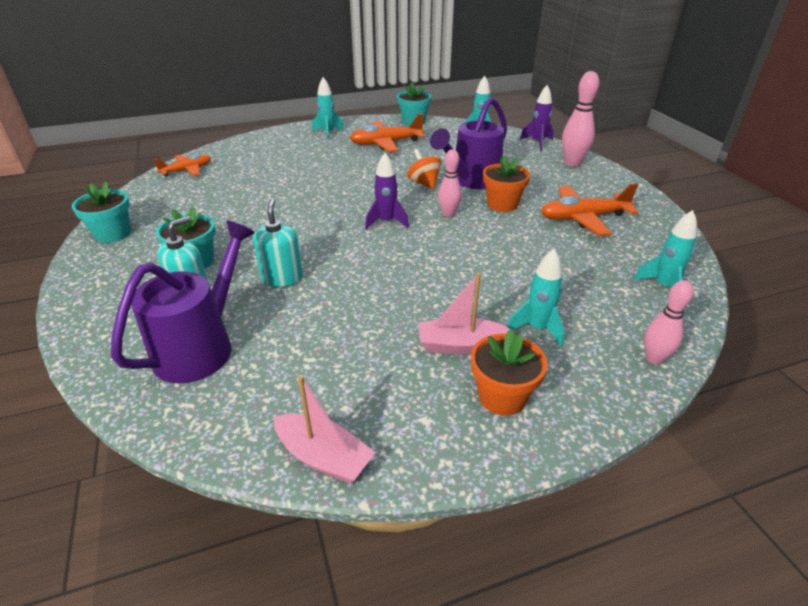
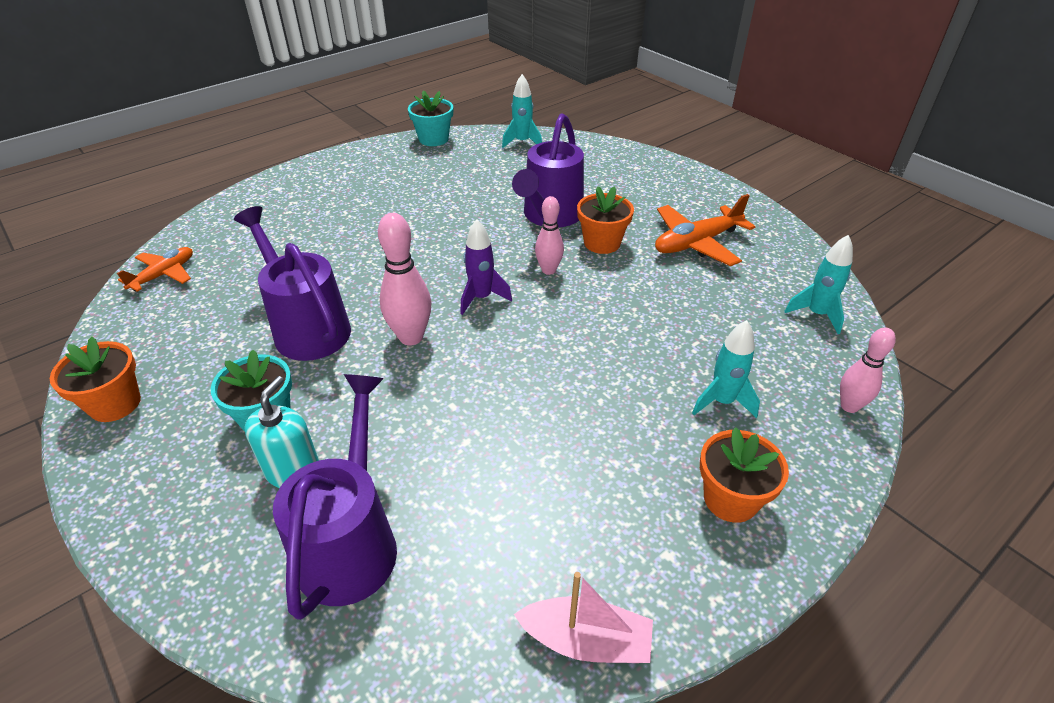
camera: 20 degrees left, 5 degrees up
(113, 234) = (115, 404): turquoise flower pot -> orange flower pot
(255, 215) = (306, 327): none -> purple watering can
(282, 278) = (398, 412): turquoise soap dispenser -> none
(328, 134) = (332, 177): turquoise rocket -> none
(386, 143) = (417, 179): orange plane -> none
(424, 183) = (496, 231): orange spinning top -> none
(460, 345) = (654, 447): pink boat -> none
(537, 143) = (597, 147): purple rocket -> none
(572, 163) = (649, 169): pink bowling pin -> pink bowling pin (411, 337)

